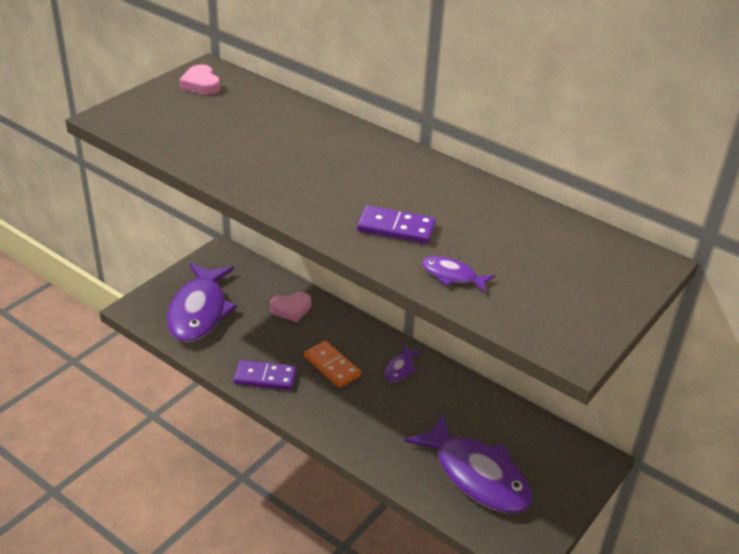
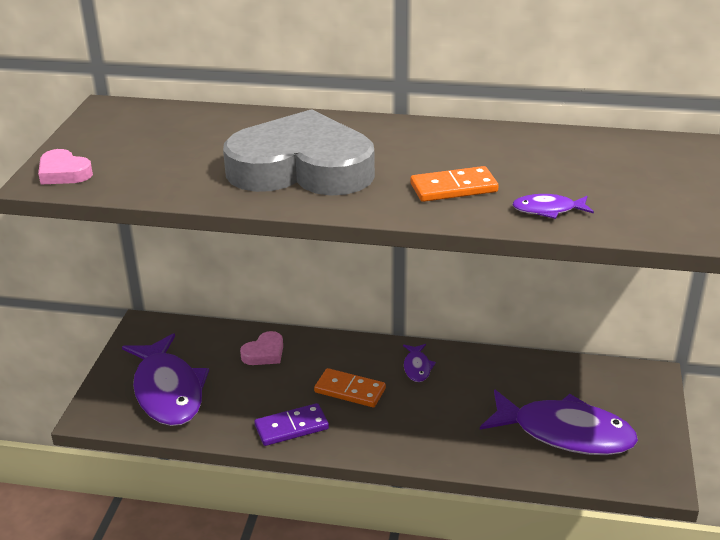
camera: 25 degrees left, 5 degrees down
(201, 84) = (116, 123): pink heart -> pink heart (64, 173)
(296, 169) = (302, 168): none -> grey heart
(396, 228) = (453, 188): purple domino -> orange domino

